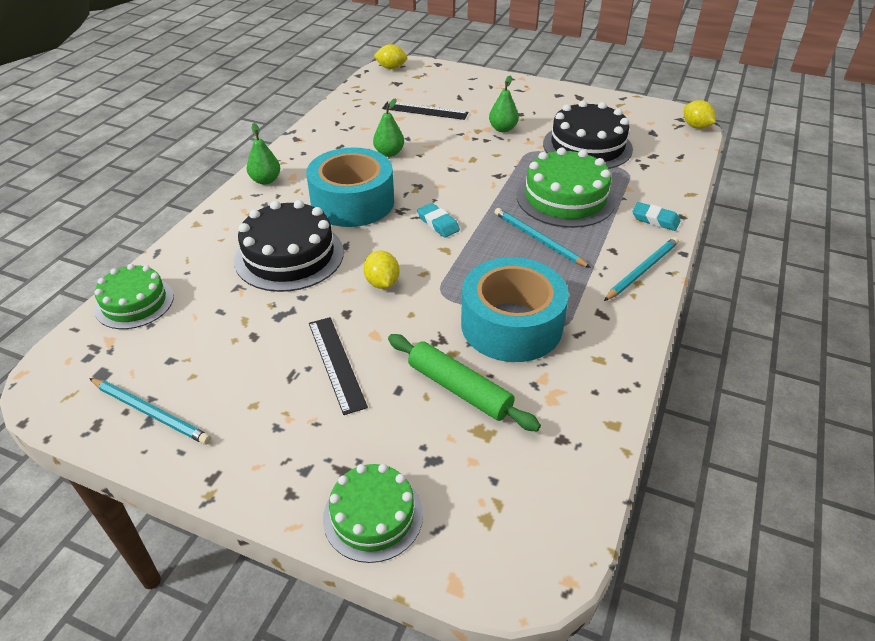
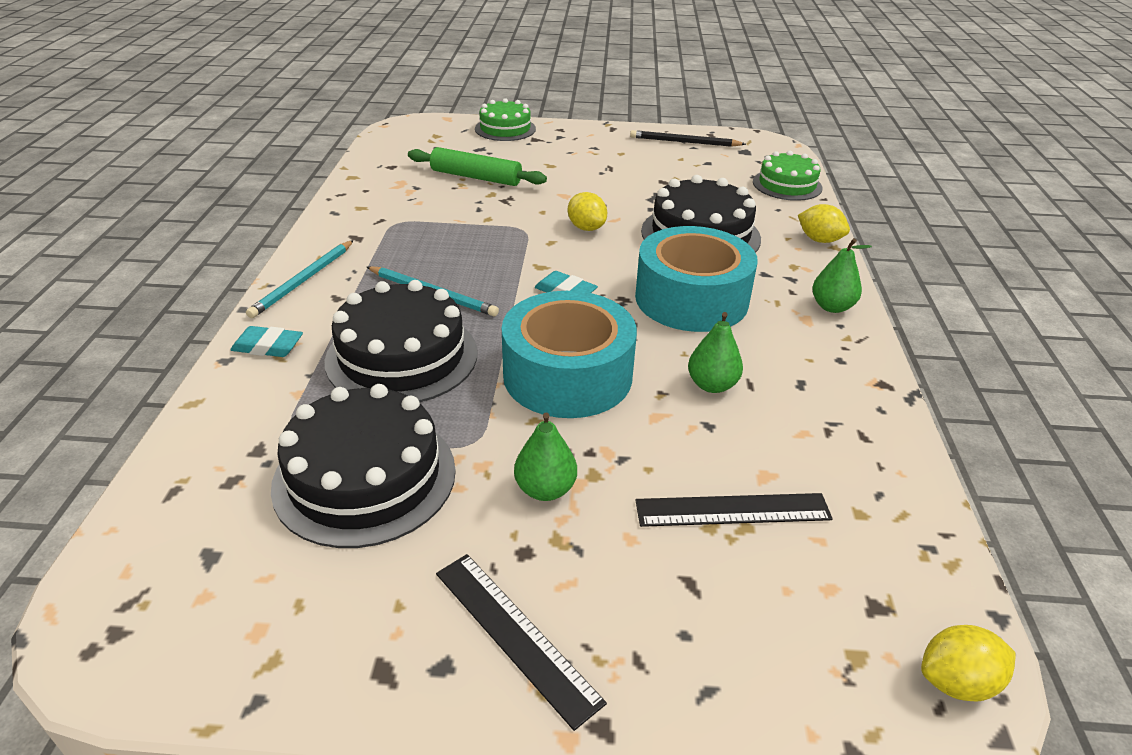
camera: 160 degrees right, 5 degrees down
(151, 413) = (684, 142): turquoise pencil -> black pencil
(336, 363) = (581, 177): black ruler -> black ruler (515, 635)
(511, 325) = (445, 217): turquoise tape -> turquoise tape (567, 375)
(565, 198) = (402, 356): green cake -> black cake
(696, 126) = (88, 606): yellow lemon -> yellow lemon (819, 240)

